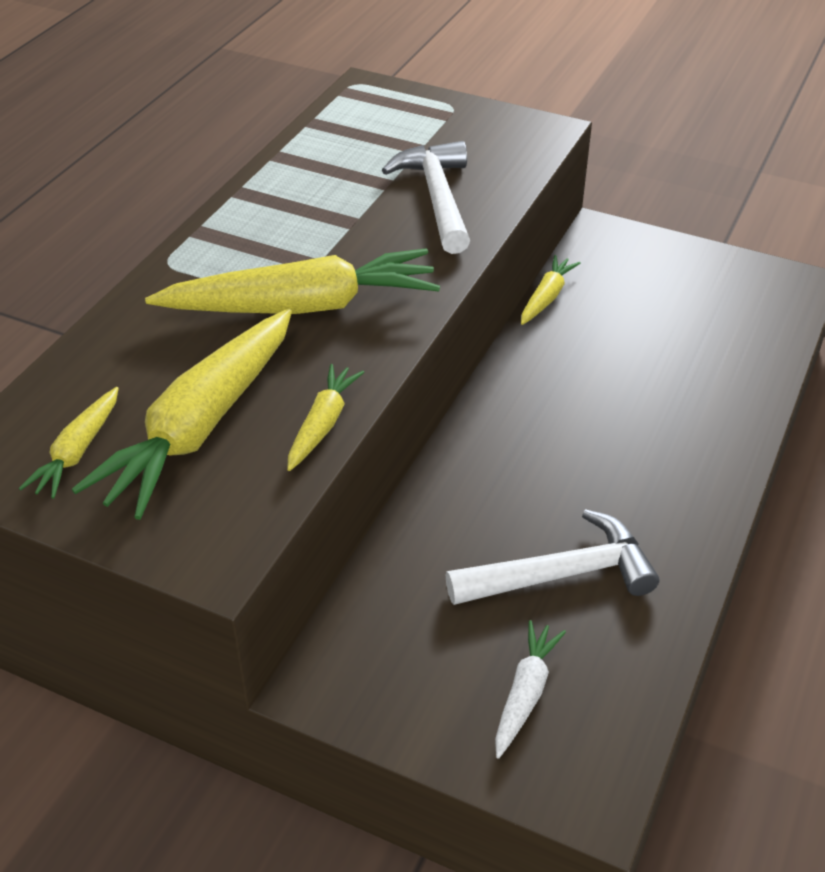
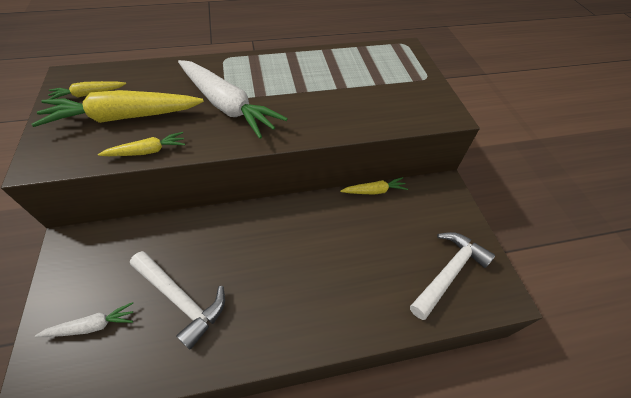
camera: 50 degrees right, 10 degrees up
(302, 306) = (227, 106): yellow carrot -> white carrot
(437, 198) = (348, 107): white hammer -> white hammer (448, 273)

